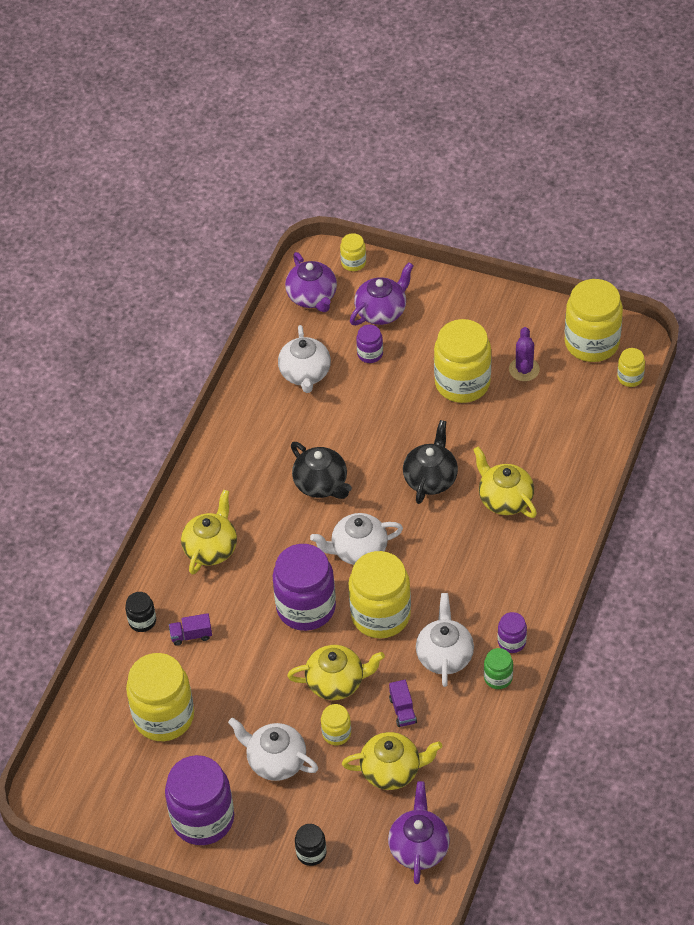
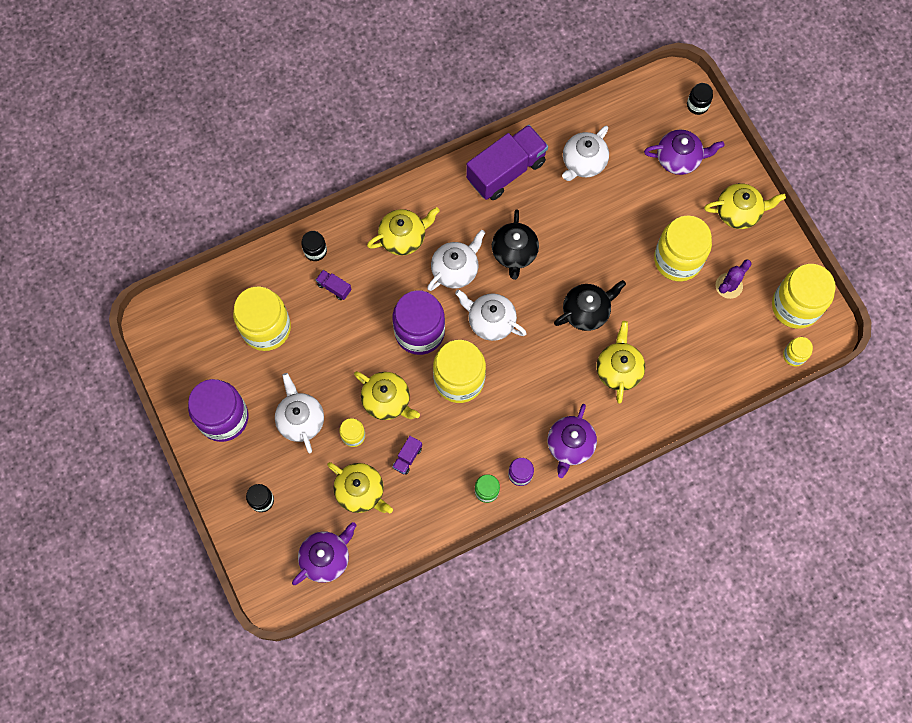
camera: 40 degrees right, 20 degrees up
(246, 430) = (506, 171): none -> purple truck
(312, 297) = (644, 108): purple teapot -> purple teapot (570, 445)
(353, 263) = (697, 105): yellow jar -> black jar
(370, 354) = (639, 184): purple jar -> none
(444, 655) = (470, 444): white teapot -> white teapot (455, 269)
(472, 312) = (738, 212): none -> yellow teapot

